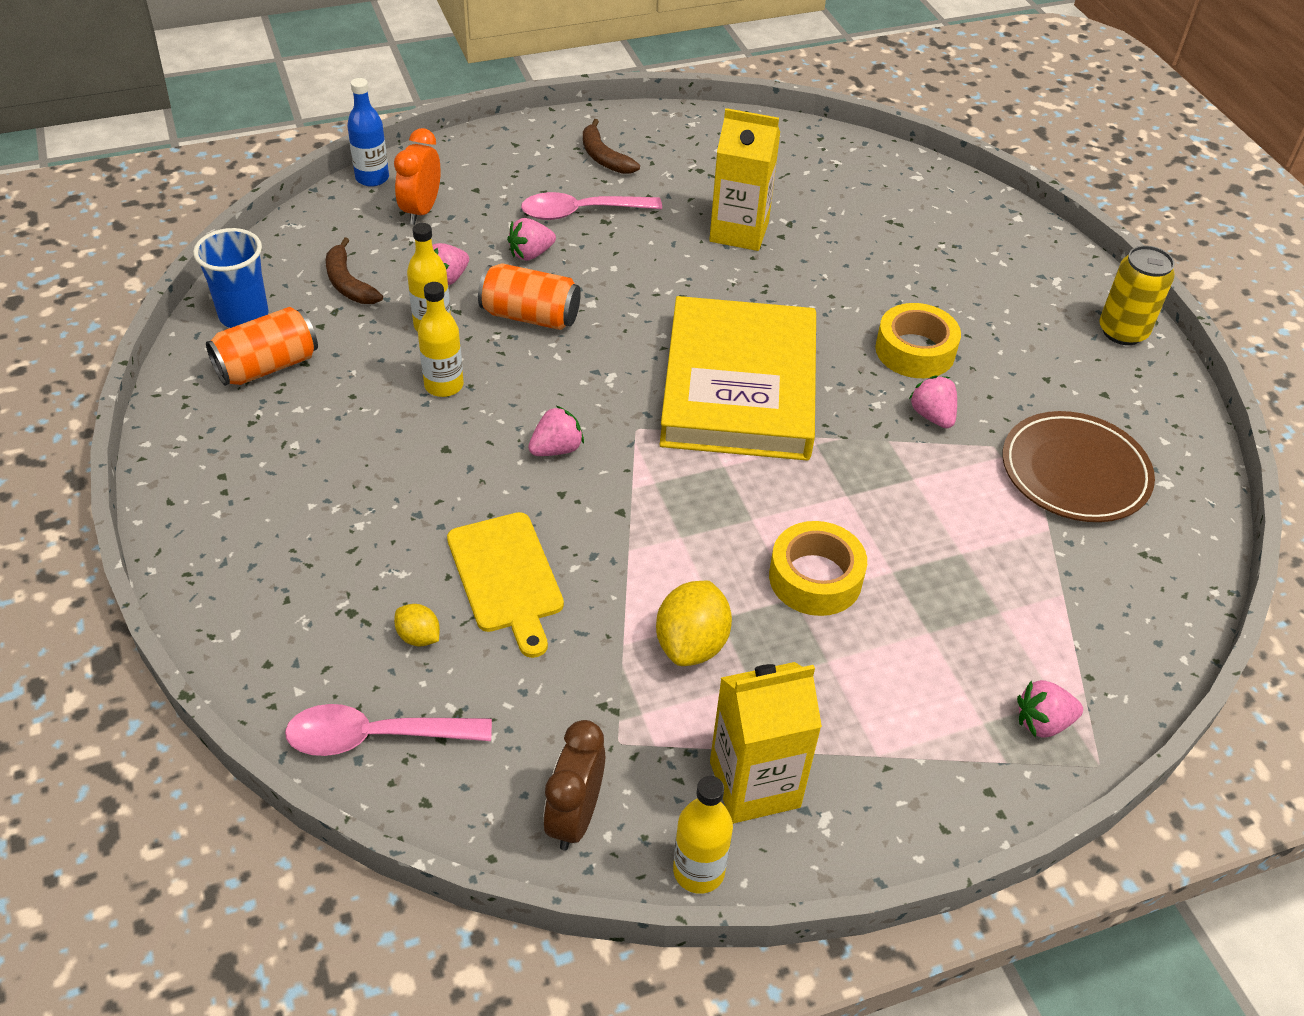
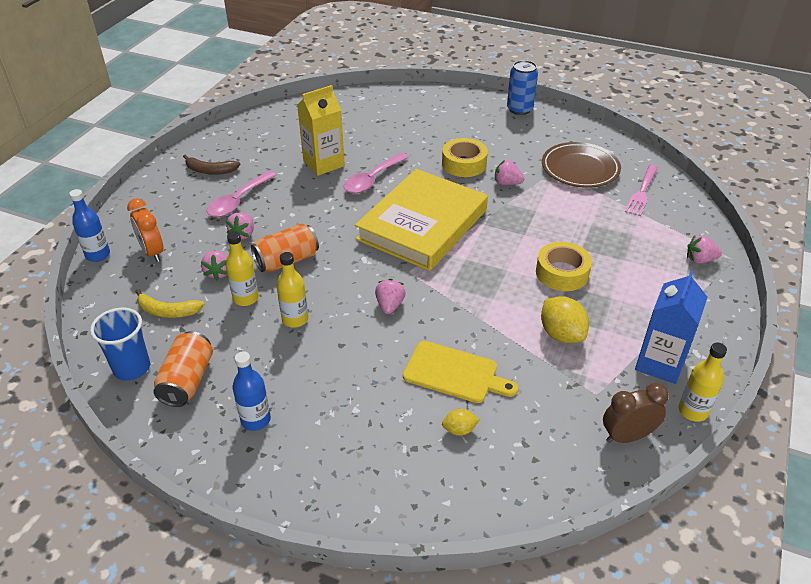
camera: 45 degrees left, 5 degrees down
(265, 454) = (256, 420): none -> blue bottle
(348, 283) = (167, 311): brown banana -> yellow banana
(375, 737) = (509, 486): pink spoon -> pink spoon (372, 179)
(574, 816) = (627, 436): brown clock -> brown clock turned 105 degrees clockwise
(738, 387) = (422, 224): yellow book -> yellow book turned 75 degrees clockwise
(754, 784) = (660, 363): yellow carton -> blue carton
(1042, 722) = (700, 260): pink strawberry -> pink strawberry turned 60 degrees clockwise
(1117, 571) = (642, 192): none -> pink fork
(1122, 331) = (519, 109): yellow can -> blue can

